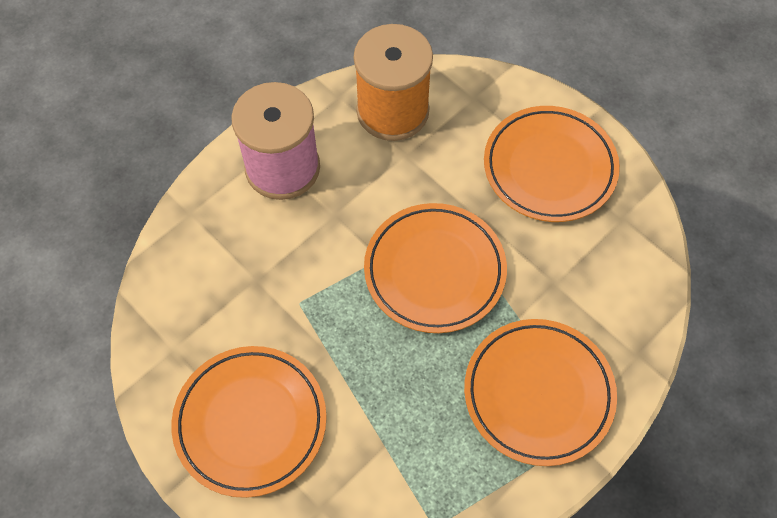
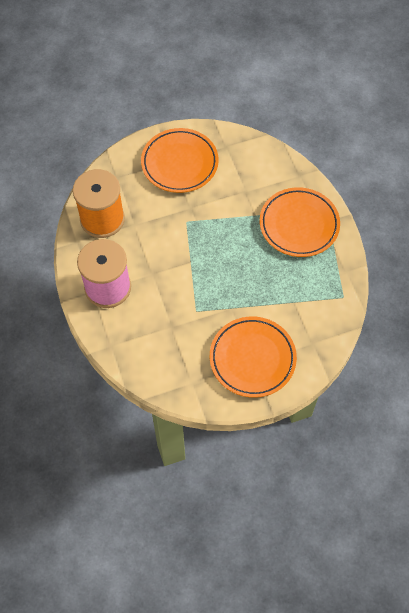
camera: 65 degrees left, 0 degrees up
(434, 271) = (211, 240): orange plate -> none

